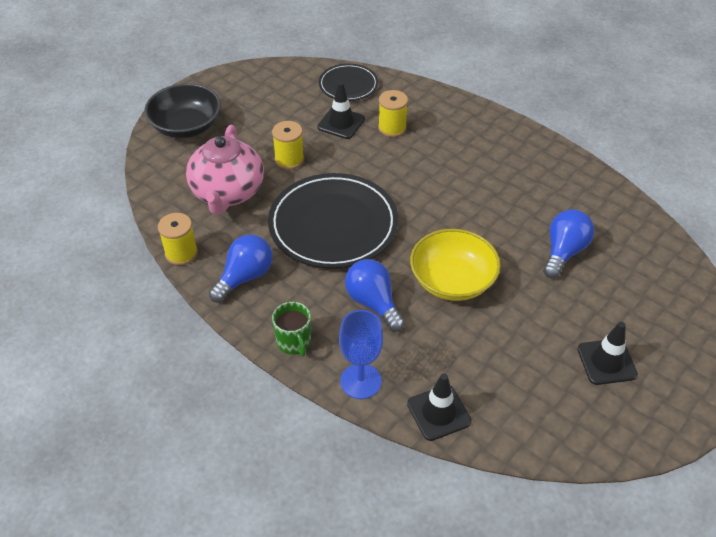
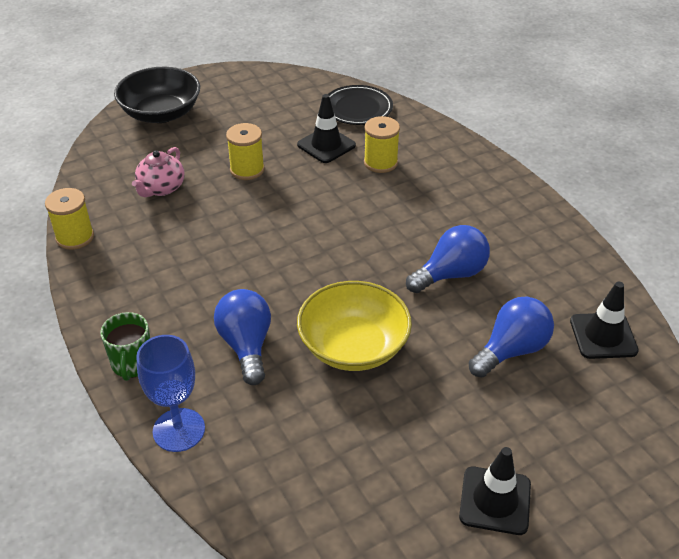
camera: 20 degrees right, 5 degrees down
(228, 193) = (161, 188): pink teapot -> pink teapot, size x0.55
(245, 277) = (124, 279): blue light bulb -> blue light bulb (450, 274)
(333, 225) = (253, 249): black plate -> none
(438, 412) = (247, 496): black traffic cone -> black traffic cone (603, 336)

